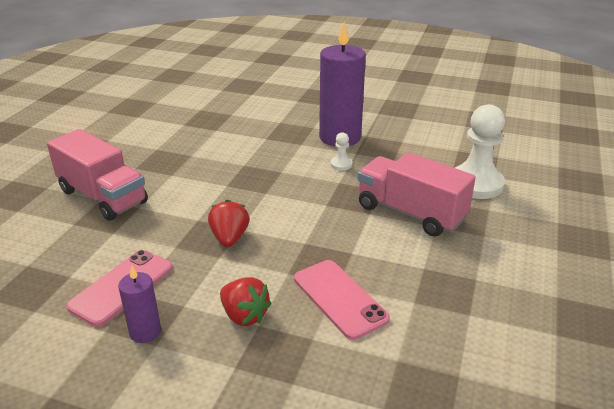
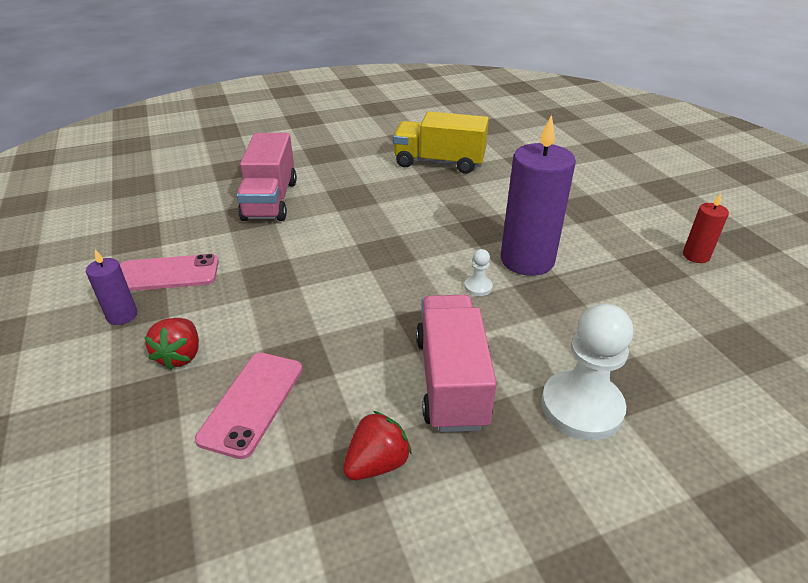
camera: 50 degrees right, 5 degrees up
(185, 111) = (439, 162): none -> yellow truck
(229, 238) = (280, 288): red strawberry -> red strawberry (377, 463)
(407, 93) = (696, 256): none -> red candle

